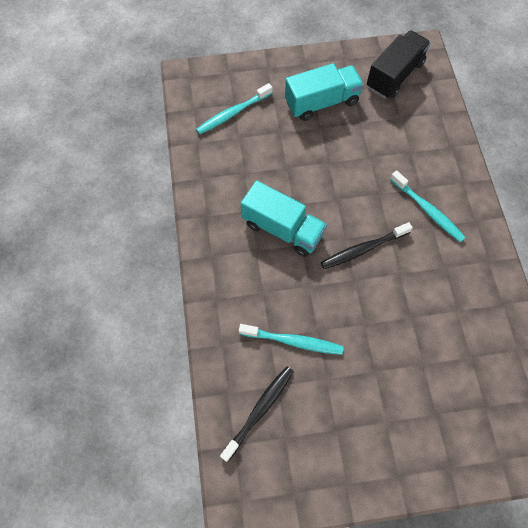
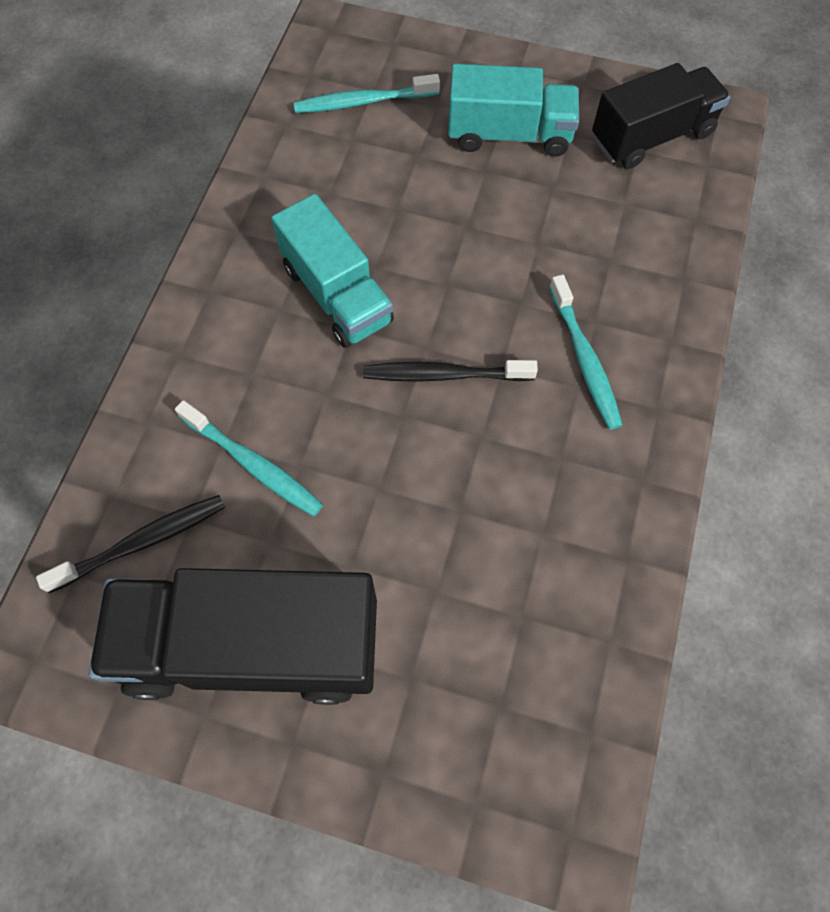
camera: 25 degrees right, 0 degrees up
(349, 436) = (252, 645): none -> black truck

